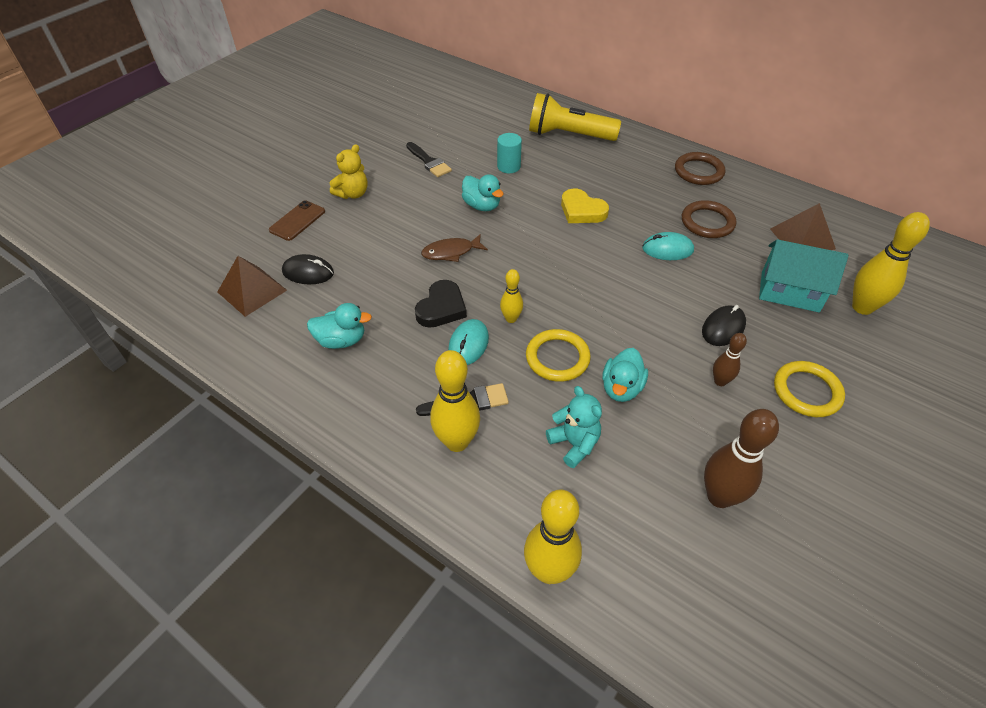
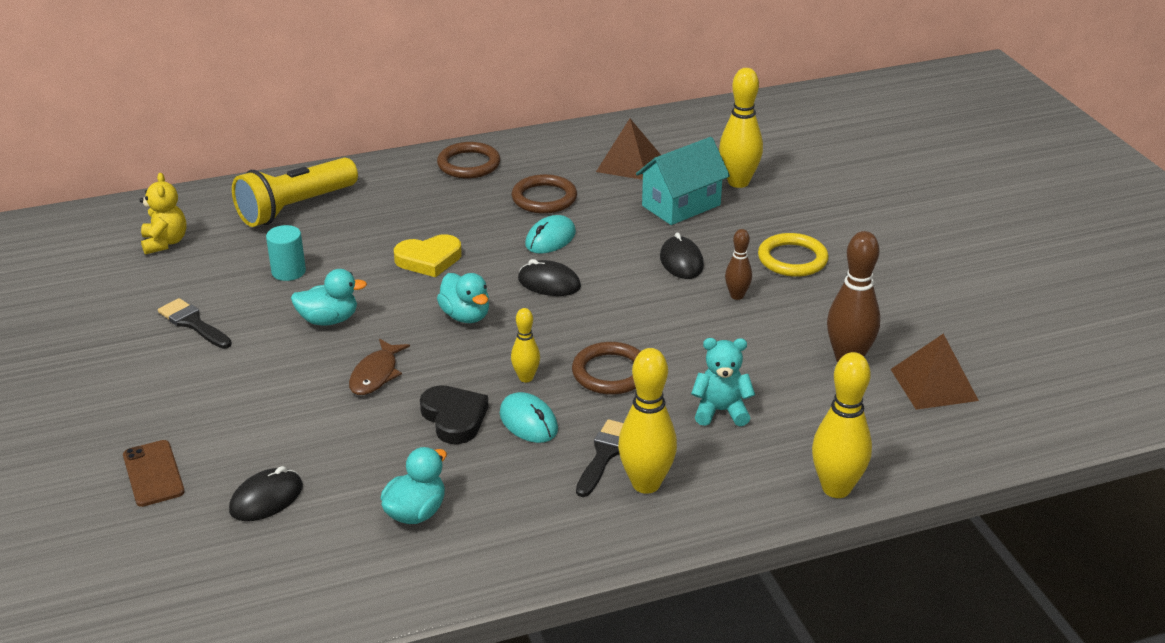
camera: 55 degrees left, 15 degrees down
(252, 291) = (238, 559): brown pyramid -> brown pyramid (933, 384)
(352, 194) = (166, 407): yellow teddy bear -> yellow teddy bear (165, 243)
(429, 162) = (193, 323): black brush -> black brush turned 135 degrees counterclockwise
(557, 358) = (610, 372): yellow ring -> brown ring
(619, 275) = (549, 283): none -> black mouse
(621, 388) = (687, 353): turquoise duck -> turquoise duck (466, 316)

